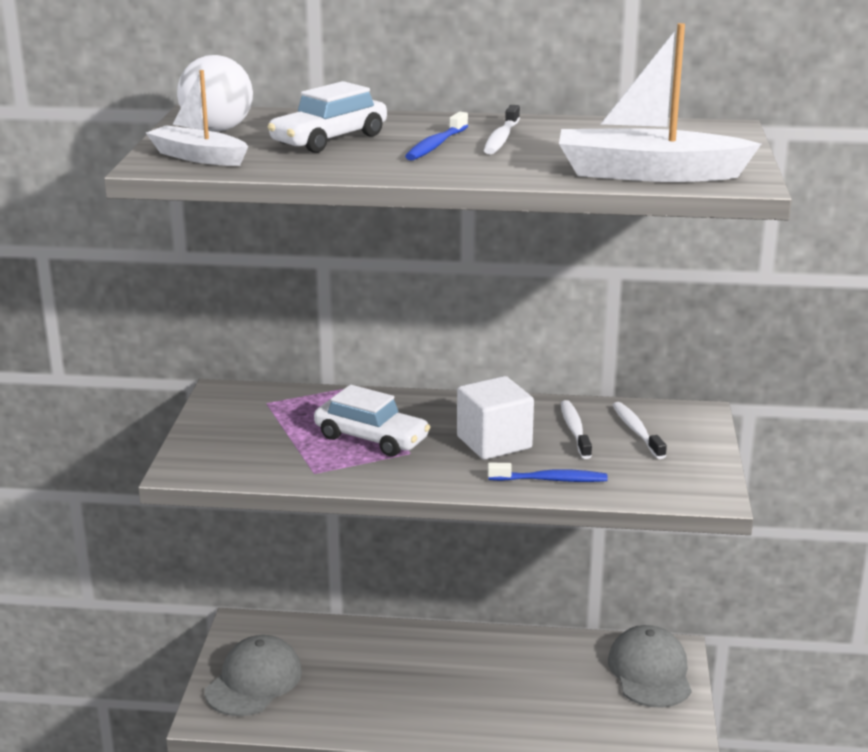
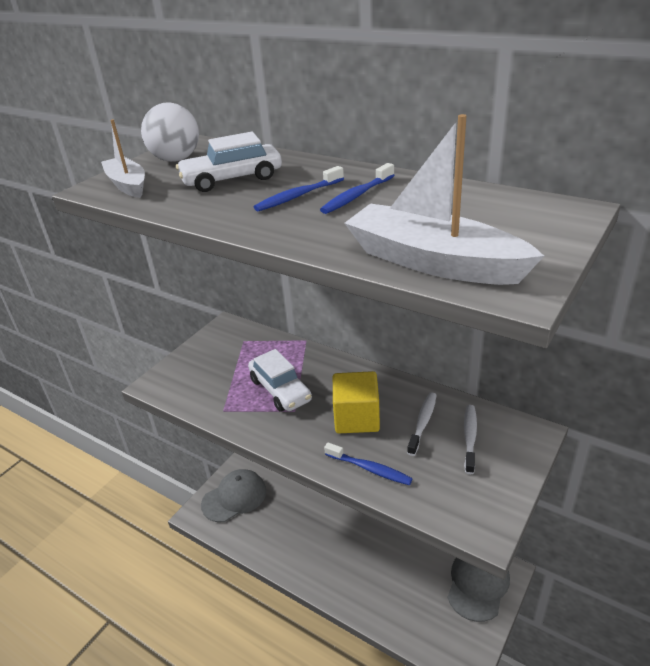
camera: 30 degrees right, 10 degrees up
(494, 442) = (356, 418): white cube -> yellow cube
(501, 138) = (356, 196): white toothbrush -> blue toothbrush

